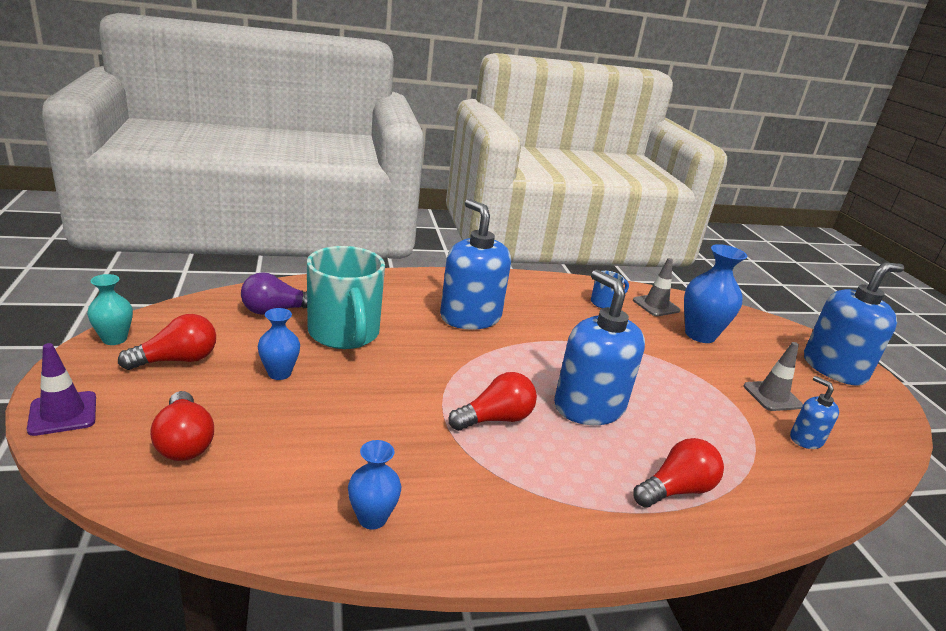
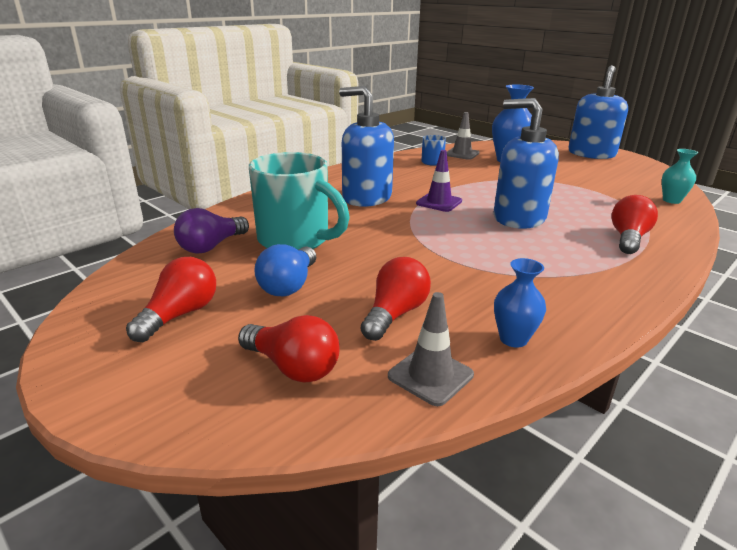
camera: 30 degrees left, 0 degrees up
(63, 413) = (131, 407): purple traffic cone -> purple traffic cone (439, 202)
(114, 339) = (84, 326): turquoise vase -> turquoise vase (671, 200)
(279, 373) = (289, 285): blue vase -> blue light bulb
(495, 419) = (482, 247): red light bulb -> red light bulb (395, 314)
(772, 396) = (589, 176): grey traffic cone -> grey traffic cone (430, 375)
(806, 439) = (635, 190): blue soap dispenser -> none

